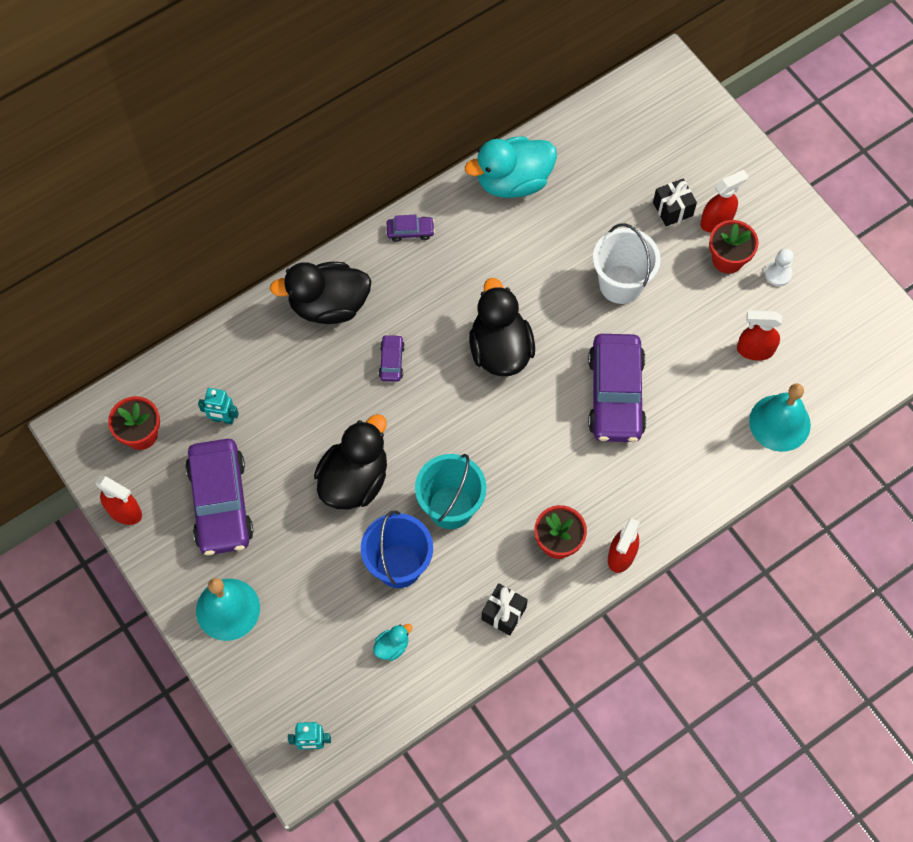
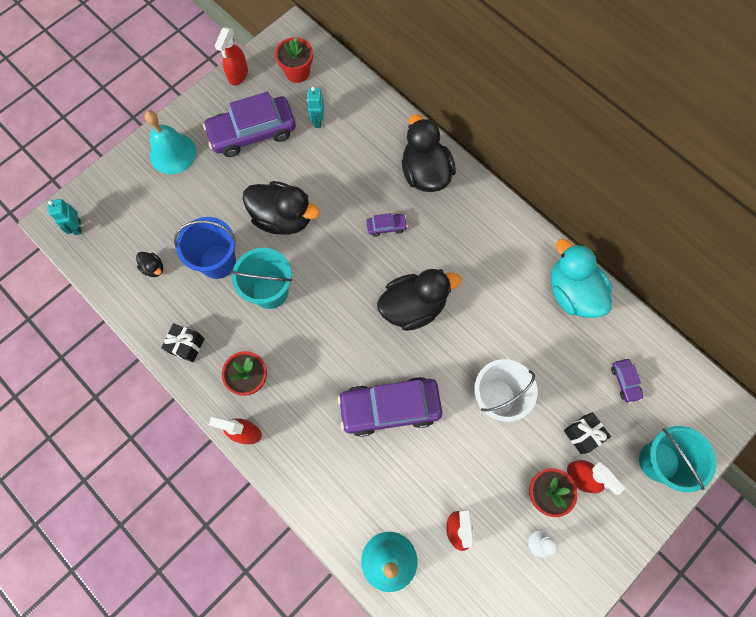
camera: 80 degrees right, 5 degrees up
(392, 646) = (153, 268): turquoise duck -> black duck
(410, 231) = (504, 220): purple car -> purple car (625, 381)
(710, 146) = (658, 461): none -> turquoise bucket

